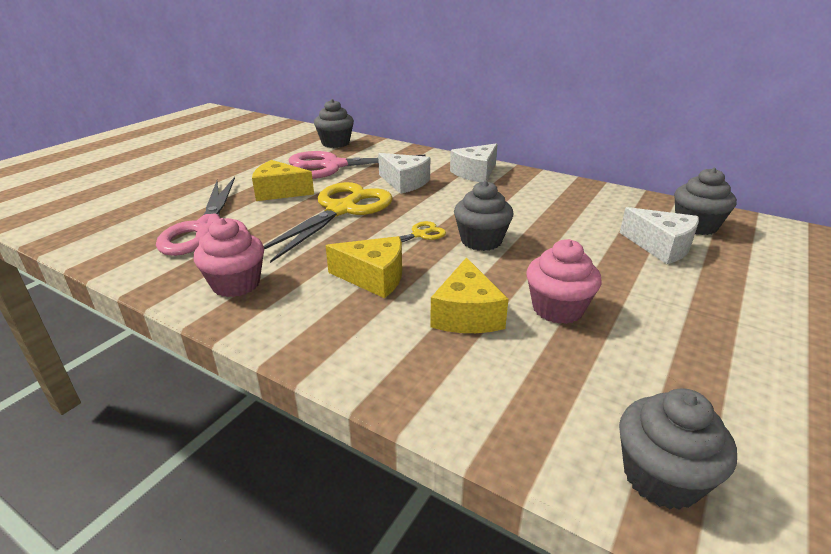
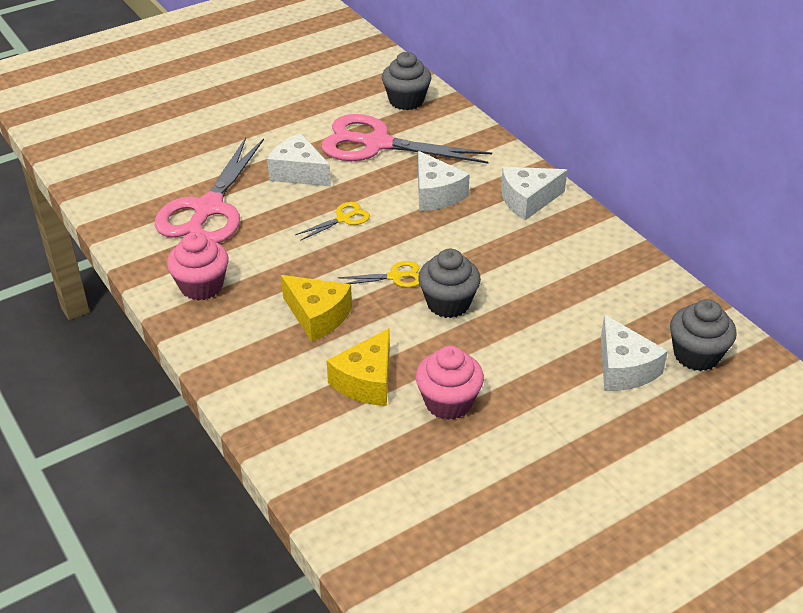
camera: 25 degrees right, 10 degrees up
(279, 192) = (298, 173): yellow cheese -> white cheese
(341, 210) = (343, 219): yellow scissors -> yellow scissors, size x0.43
(661, 477) = (390, 553): grey cupcake -> none

